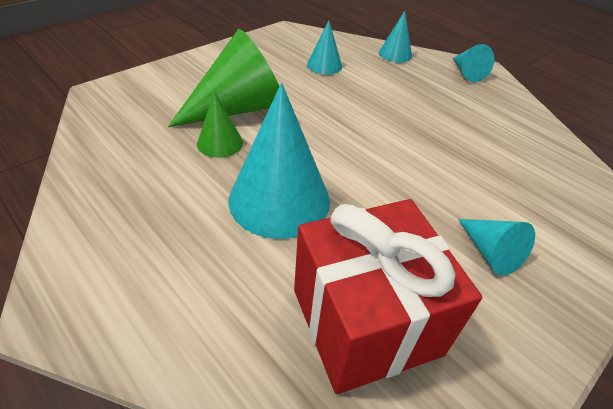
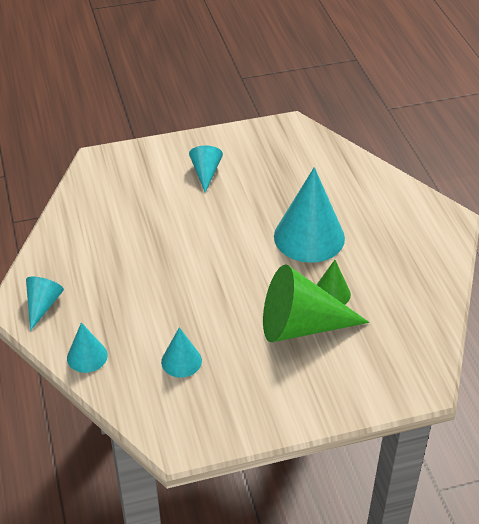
camera: 150 degrees left, 0 degrees up
(366, 321) = (299, 168): red gift -> none

